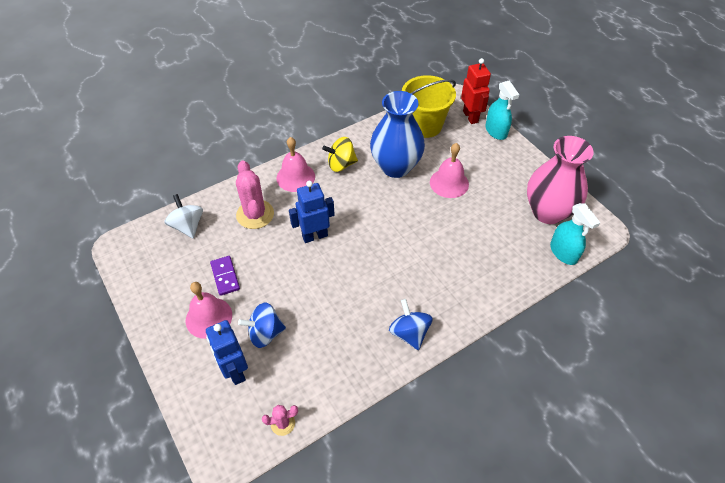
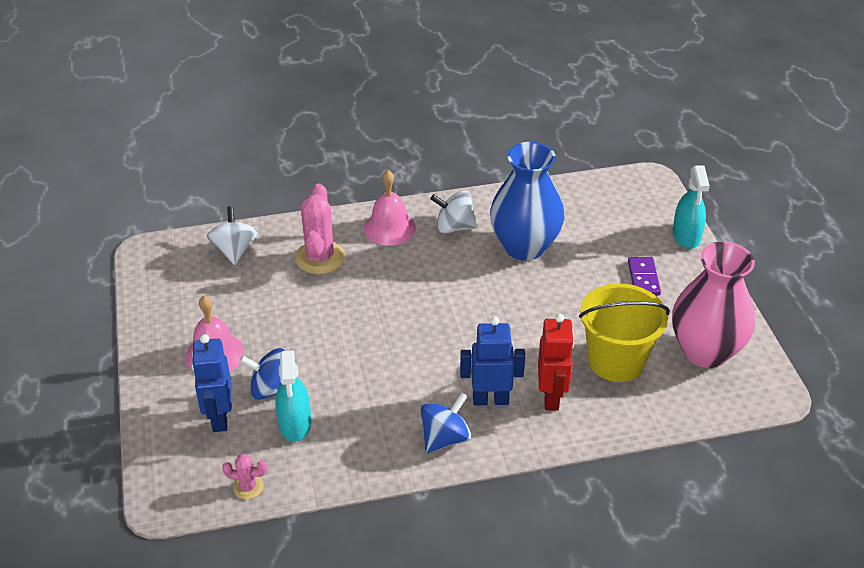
camera: 20 degrees right, 10 degrees down
(225, 276) = (253, 316): purple domino -> purple domino (643, 278)
(315, 236) = (381, 300): blue robot -> blue robot (490, 399)
(341, 164) = (454, 227): yellow spinning top -> white spinning top
(409, 333) = (445, 438): blue spinning top -> blue spinning top turned 45 degrees clockwise
(424, 125) = (589, 206): yellow bucket -> yellow bucket (616, 361)
(449, 183) = (586, 283): pink bell -> none
(470, 116) = (660, 210): red robot -> red robot (551, 397)
(563, 252) = (700, 404): turquoise spray bottle -> turquoise spray bottle (295, 424)

